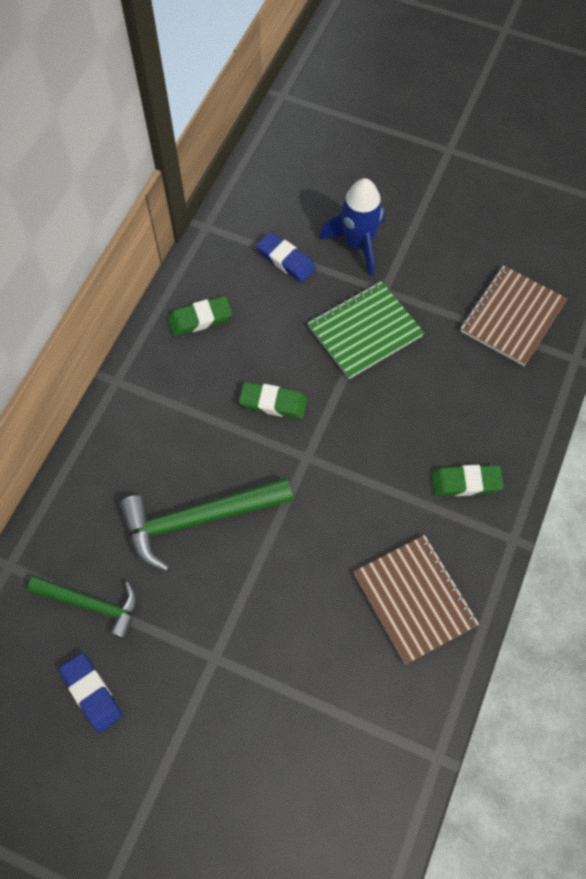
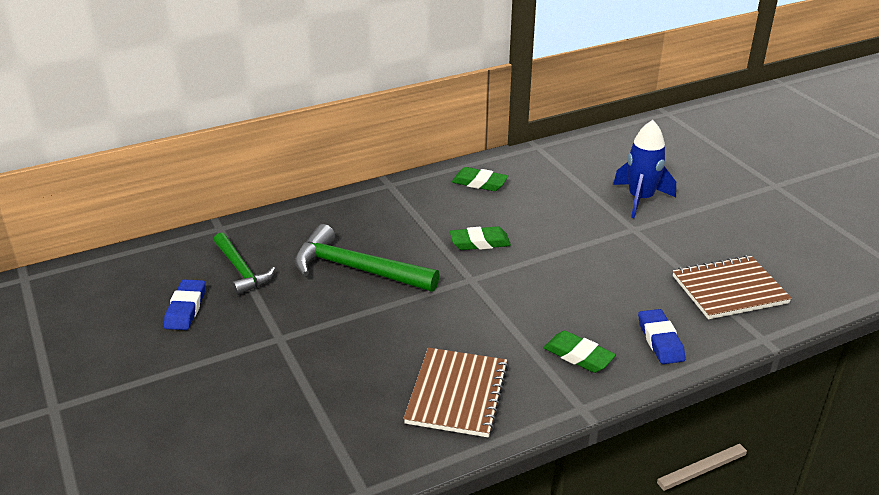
camera: 40 degrees right, 30 degrees down
(273, 403) = (480, 242): green eraser -> green eraser turned 60 degrees counterclockwise
(285, 260) = (575, 183): blue eraser -> blue eraser (660, 340)
(365, 331) = (593, 241): green notebook -> none

